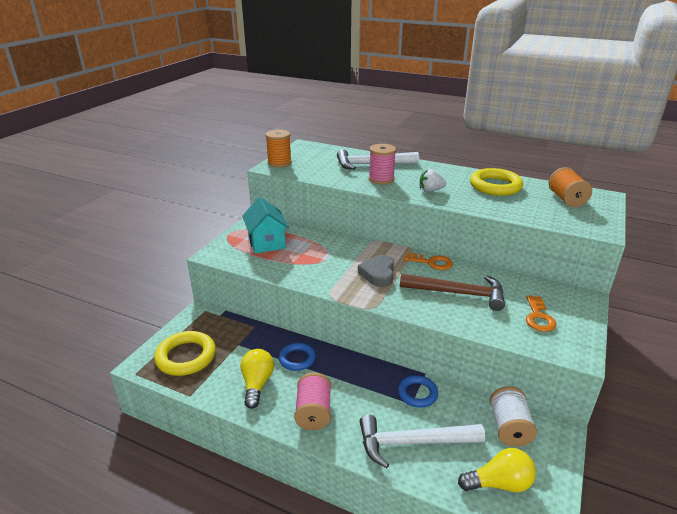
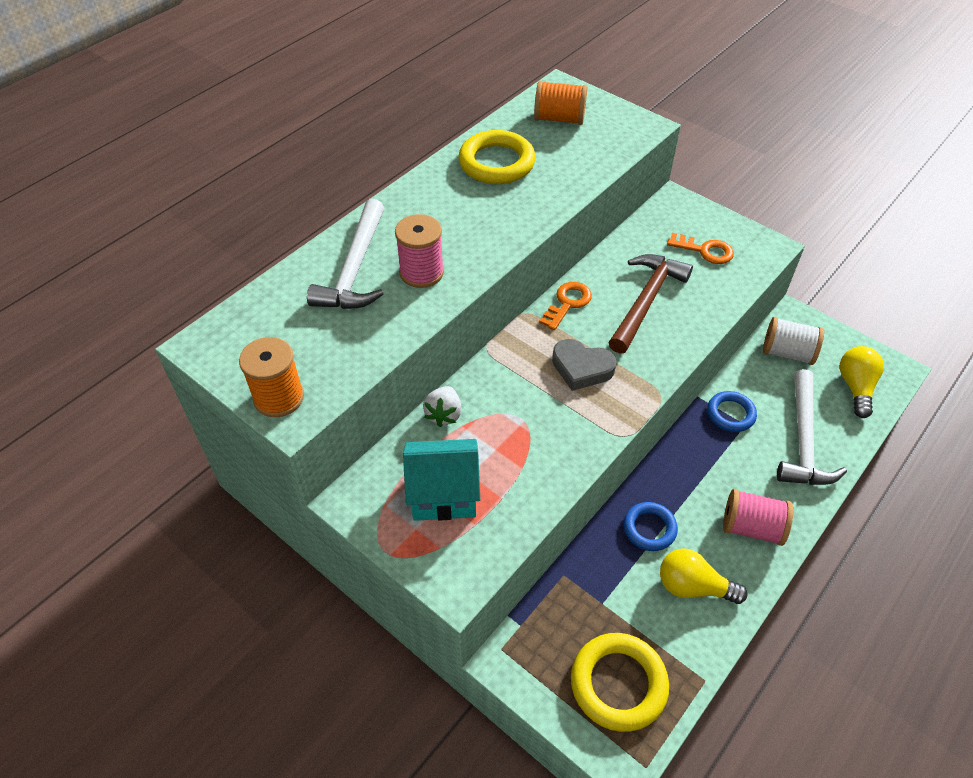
camera: 75 degrees left, 20 degrees up
(430, 190) = (486, 229): white strawberry -> white strawberry (444, 414)

